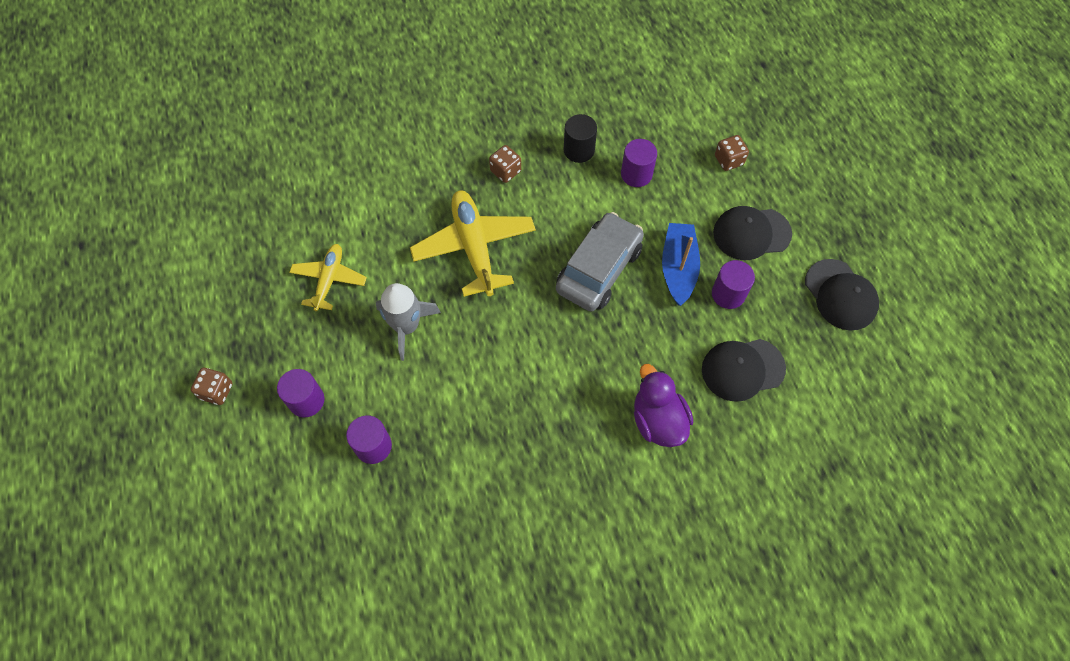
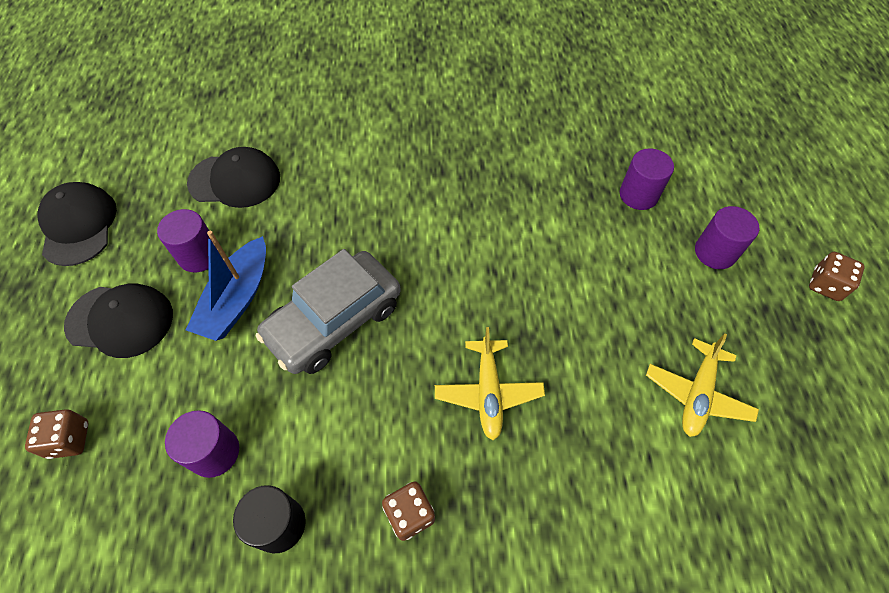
camera: 165 degrees left, 5 degrees down
(407, 326) = (593, 307): grey rocket -> none
(474, 247) = (488, 392): yellow plane -> yellow plane, size x0.61
(658, 420) = (344, 157): purple duck -> none

